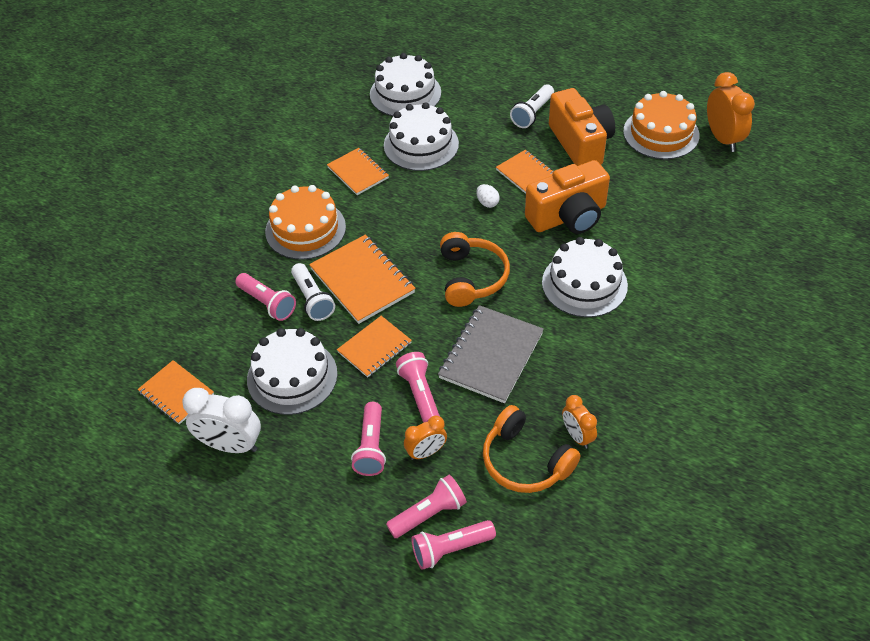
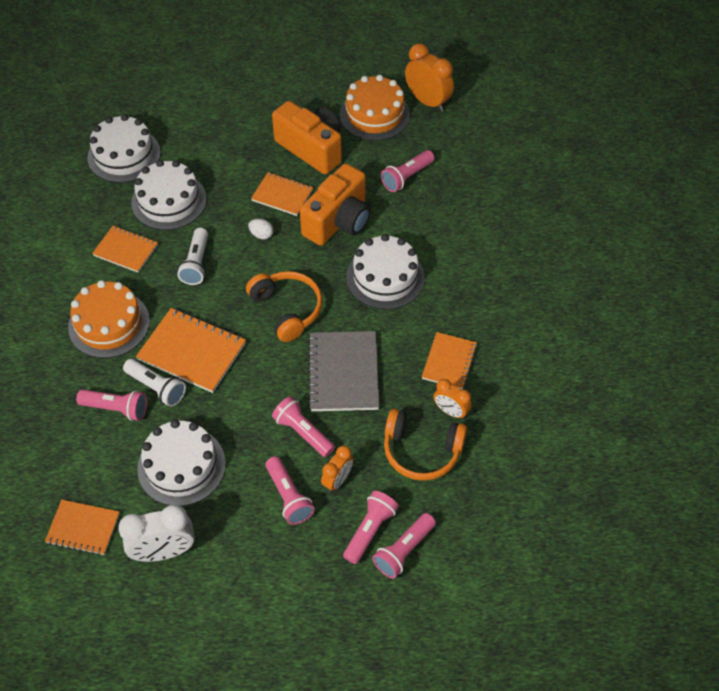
camera: 30 degrees left, 5 degrees up
(374, 348) = (240, 408): orange notebook -> orange notebook (449, 362)
(532, 113) = (253, 134): white flashlight -> white flashlight (196, 263)
(660, 200) = (406, 177): none -> pink flashlight

